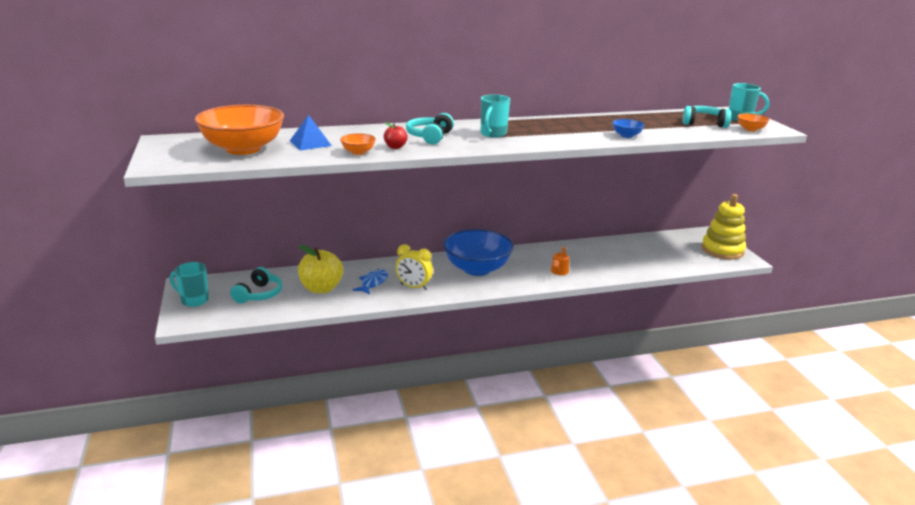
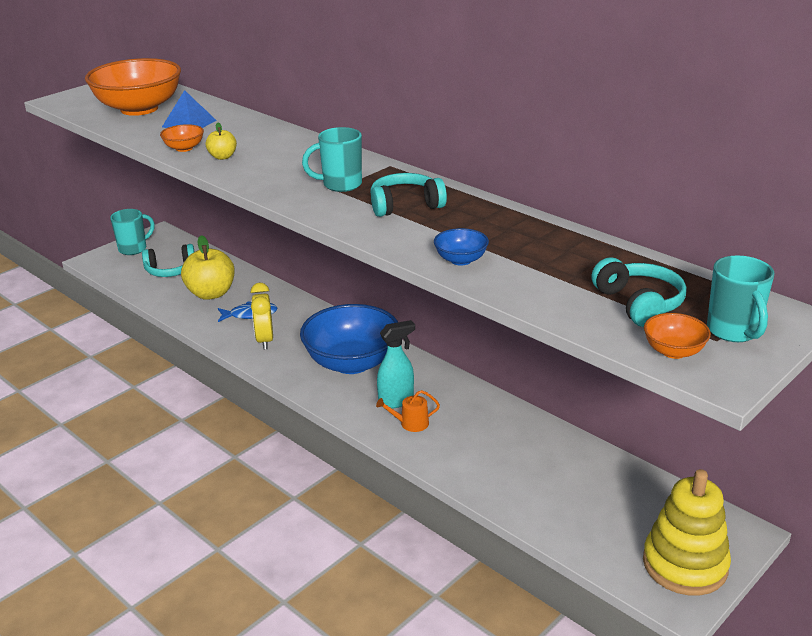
camera: 60 degrees right, 5 degrees up
(194, 300) = (134, 249): turquoise mug -> turquoise mug turned 60 degrees clockwise
(395, 147) = (222, 157): red apple -> yellow apple
(430, 137) = (283, 160): turquoise headphones -> turquoise headphones (405, 205)
(532, 269) = (396, 401): none -> turquoise spray bottle

